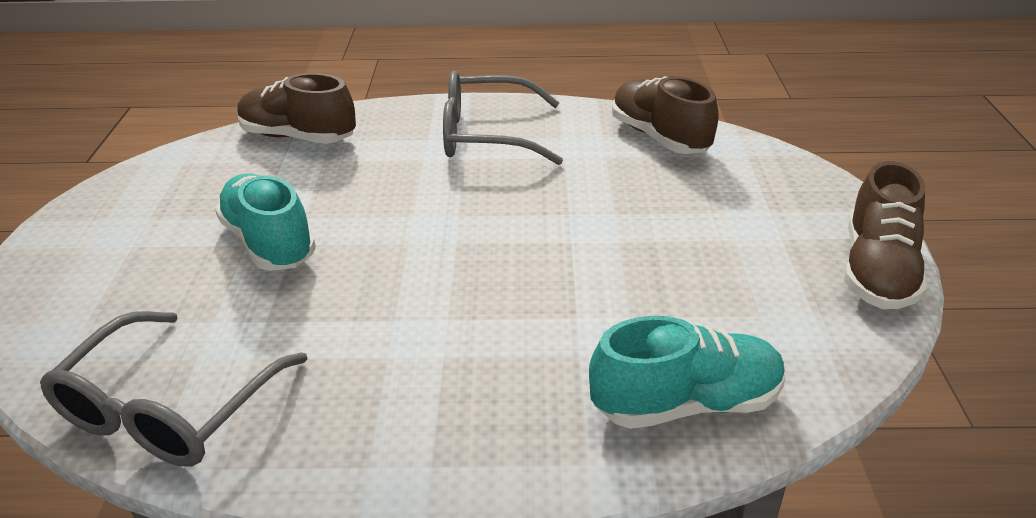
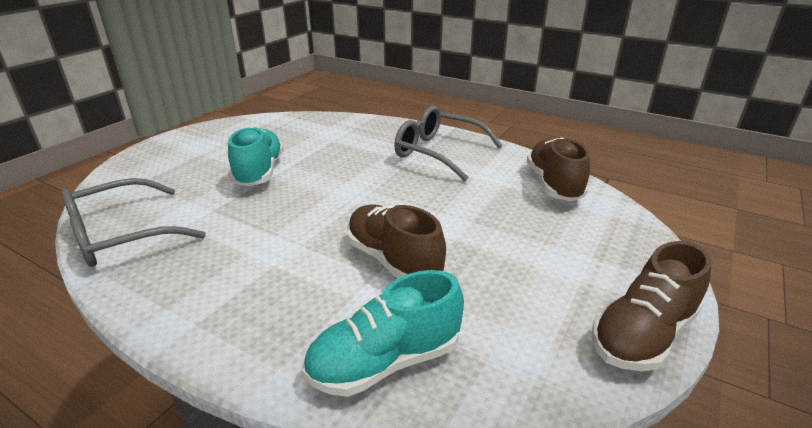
camera: 30 degrees right, 5 degrees down
(298, 137) = (334, 125): brown shoe -> brown shoe (393, 260)
(686, 403) = (385, 362): turquoise shoe -> turquoise shoe turned 135 degrees clockwise

